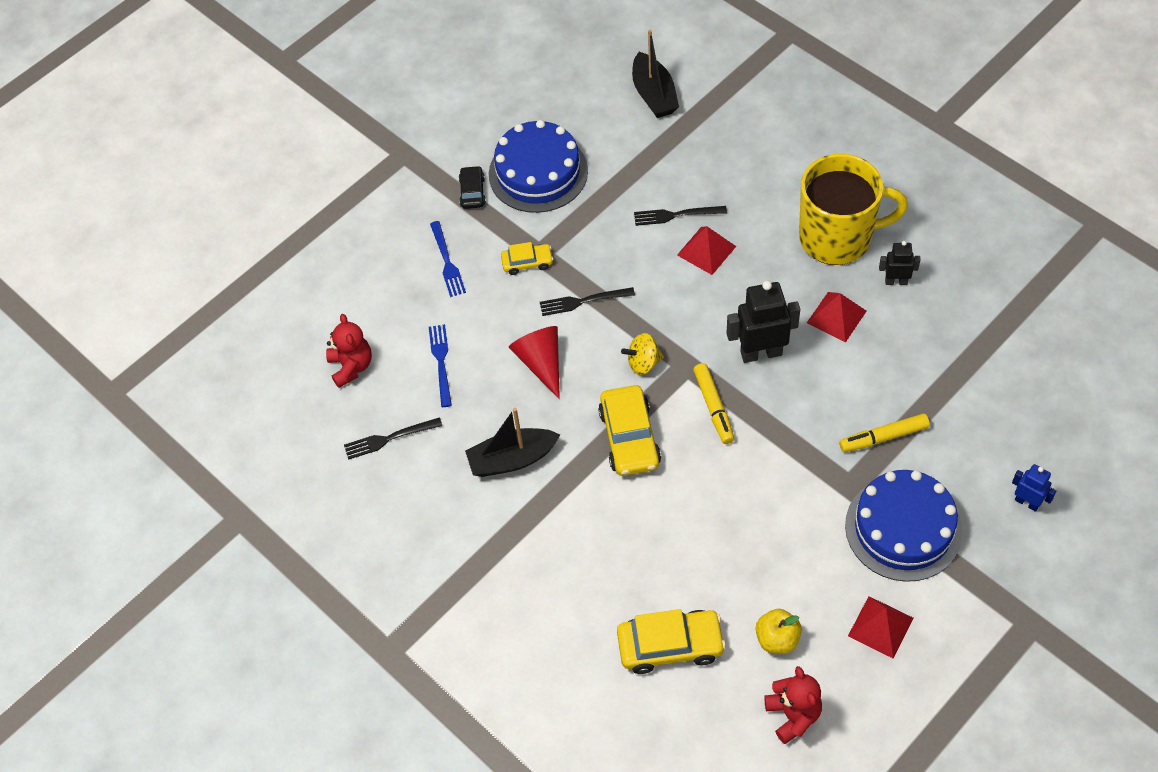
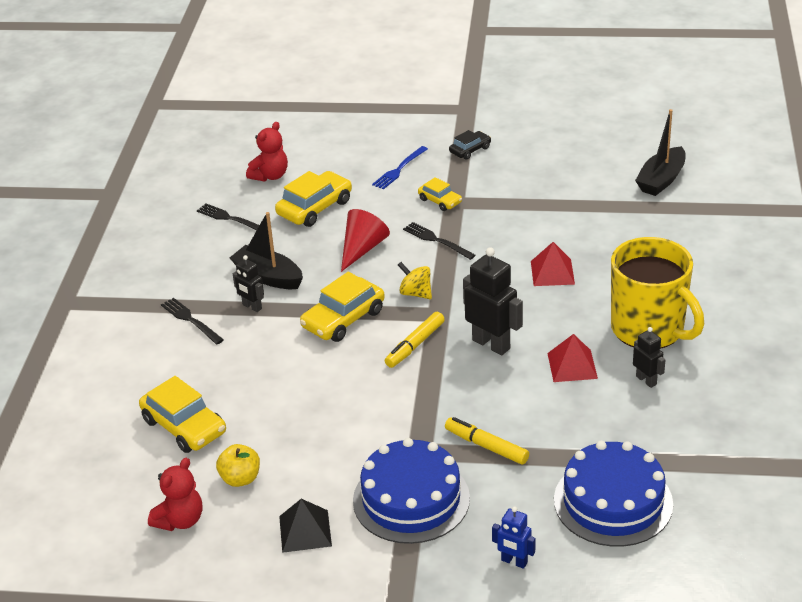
camera: 50 degrees right, 20 degrees down
(441, 361) = (315, 208): blue fork -> yellow car
(538, 172) = (522, 167): blue cake -> blue cake (613, 502)
(545, 498) = (252, 307): none -> black robot
(675, 215) = (565, 243): black fork -> black fork (190, 320)
(880, 627) = (305, 531): red pyramid -> black pyramid
(1027, 502) = (514, 562): blue robot -> blue robot turned 120 degrees clockwise

